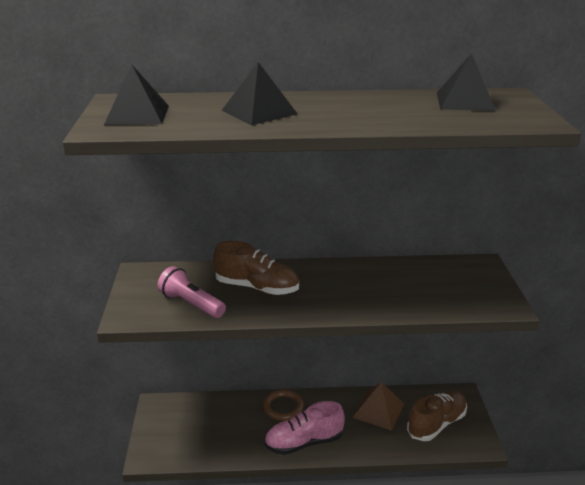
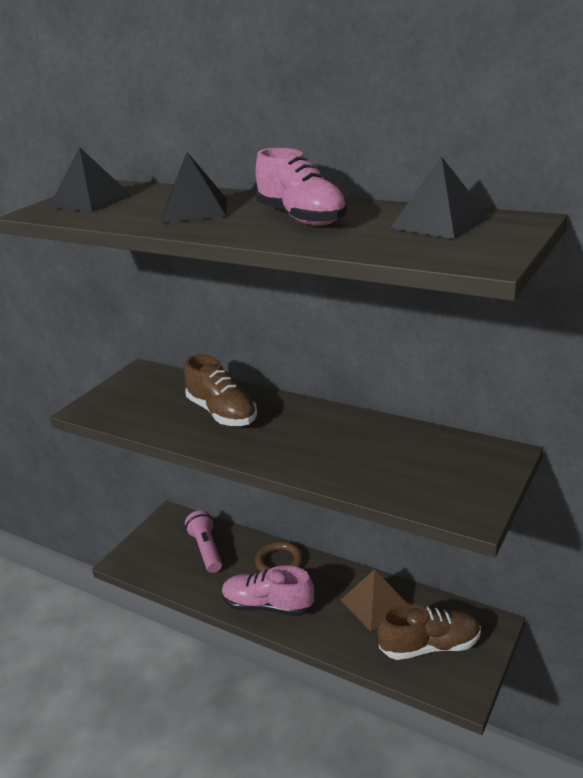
camera: 35 degrees right, 0 degrees up
(191, 304) = (147, 413): pink flashlight -> pink flashlight (206, 550)
(362, 109) = (301, 218): none -> pink shoe

